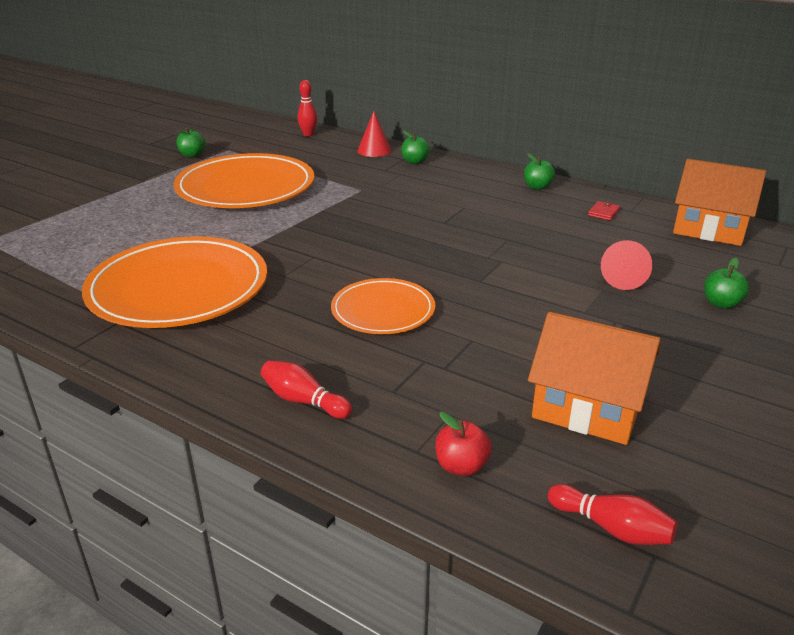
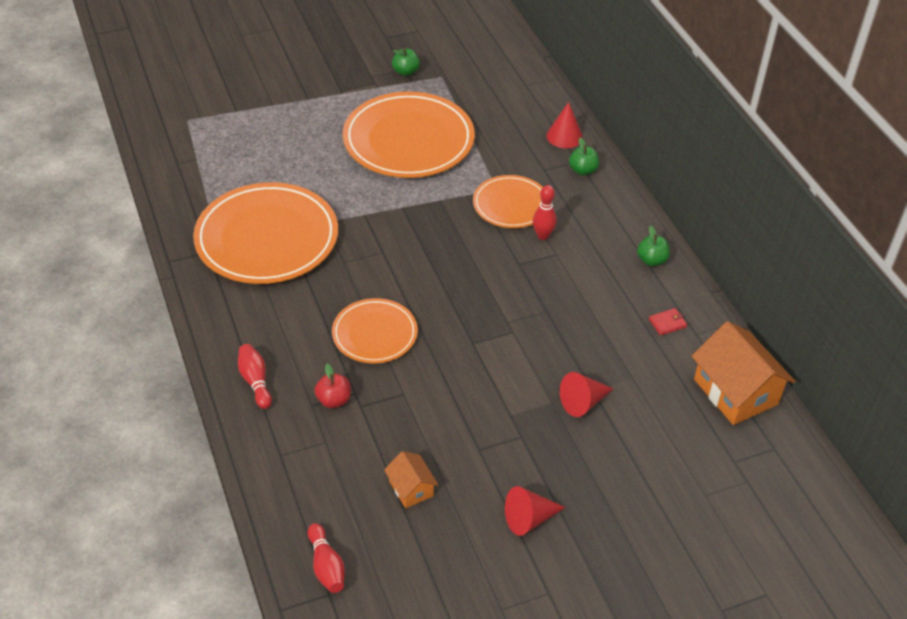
camera: 35 degrees right, 15 degrees up
(308, 134) = (530, 83): red bowling pin -> red bowling pin (543, 235)
(387, 194) = (511, 205): none -> orange plate
(461, 466) = (293, 480): red apple -> red apple (334, 400)
(587, 407) = (411, 488): orange house -> orange house, size x0.52
(718, 374) = (529, 519): none -> red cone
(721, 303) = (623, 468): green apple -> none

